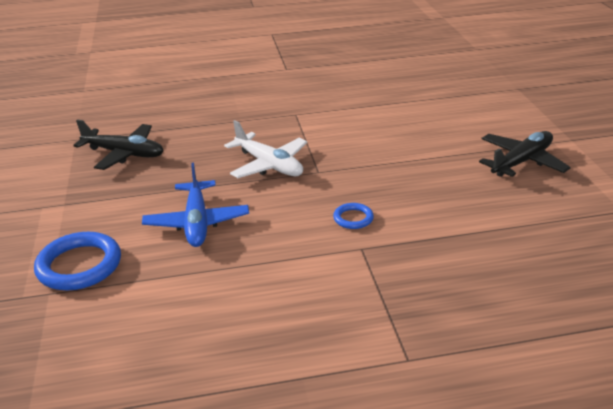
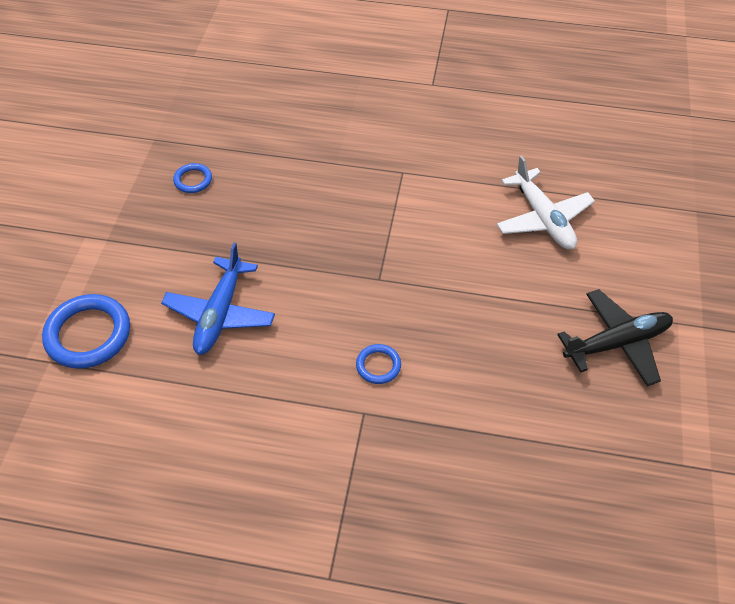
camera: 20 degrees right, 20 degrees up
(124, 154) = (193, 180): black plane -> blue ring
(269, 165) = (332, 250): white plane -> white plane (543, 218)

